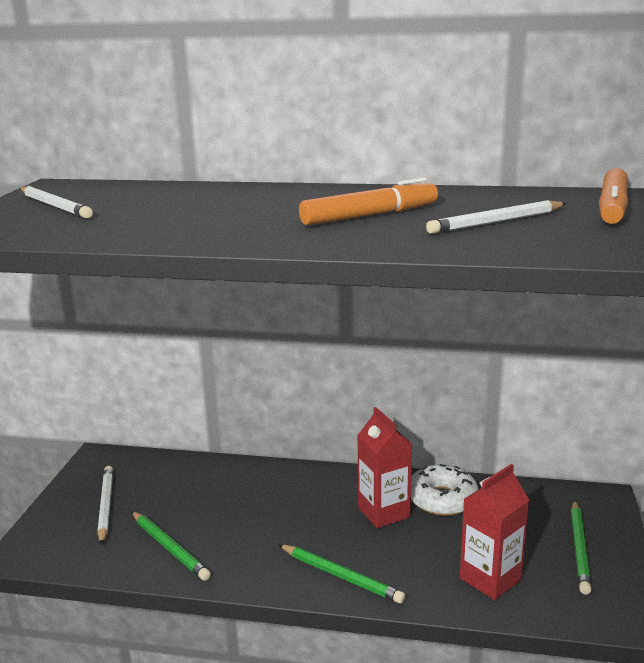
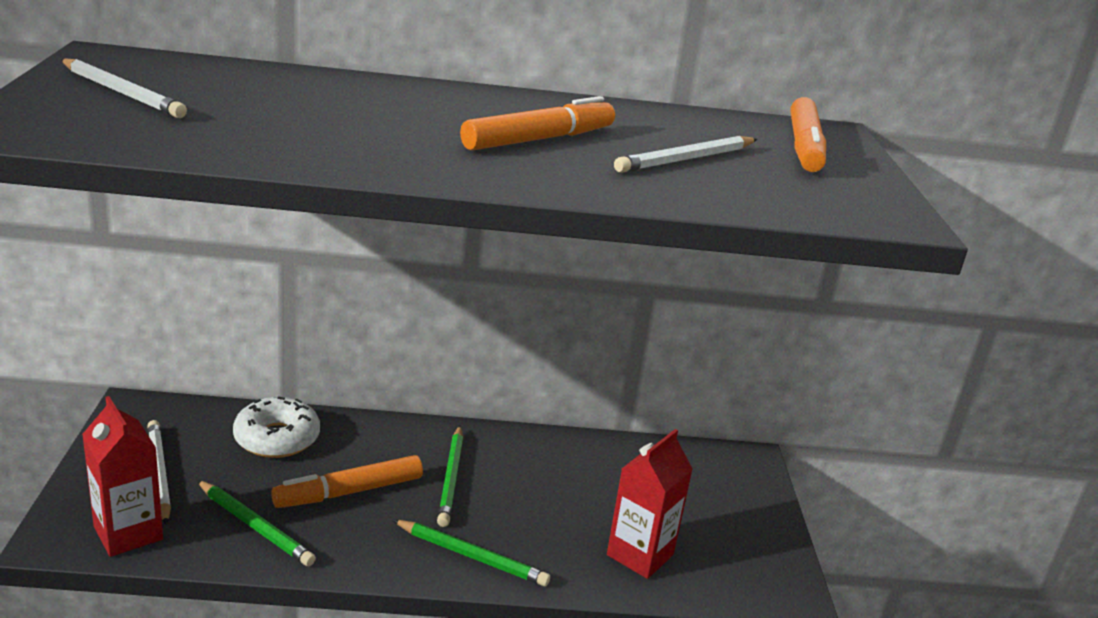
camera: 15 degrees left, 5 degrees up
(248, 522) = (349, 492): none -> orange marker
(384, 512) = (510, 478): red carton -> red carton (128, 533)
(442, 499) = (576, 462): white donut -> white donut (277, 438)
(579, 549) = (730, 518): green pencil -> green pencil (450, 478)

